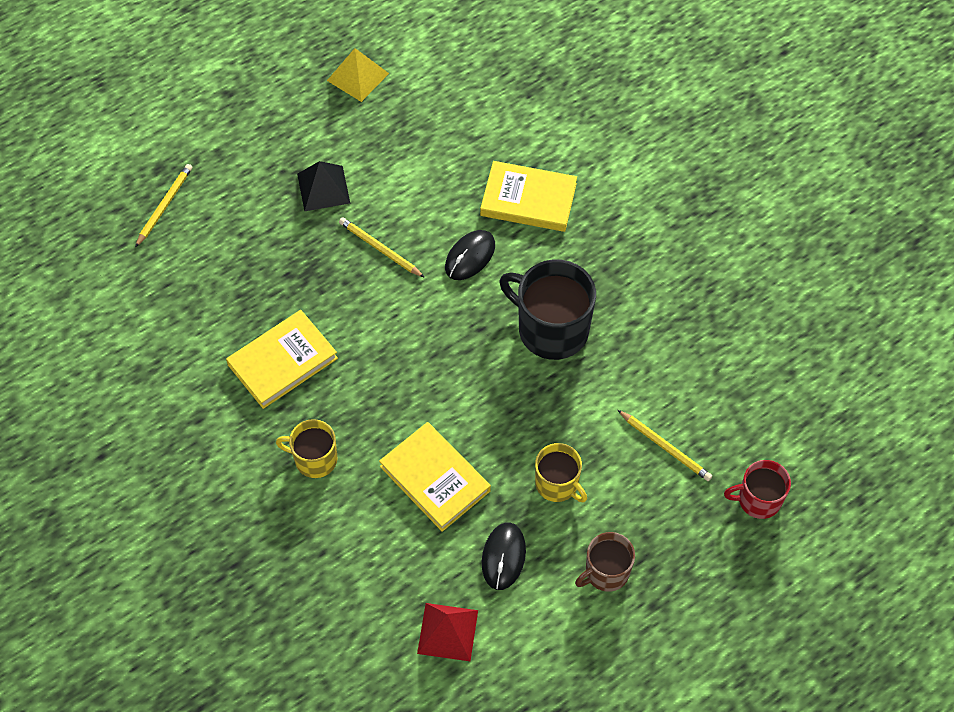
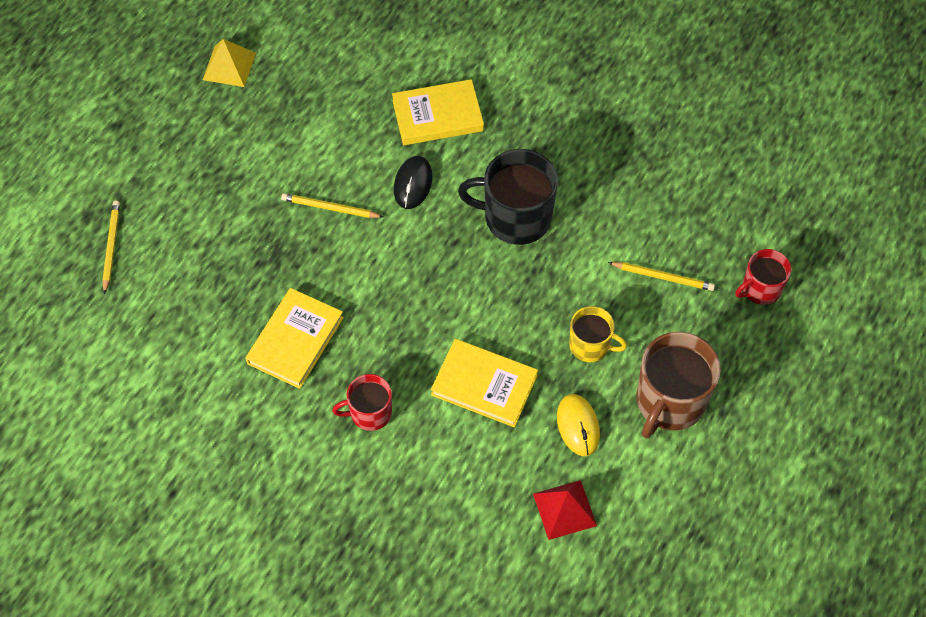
camera: 25 degrees left, 0 degrees up
(314, 459) = (370, 413): yellow mug -> red mug
(323, 188) = (250, 175): black pyramid -> none
(503, 557) = (578, 426): black mouse -> yellow mouse
(606, 572) = (669, 401): brown mug -> brown mug, size x1.72

